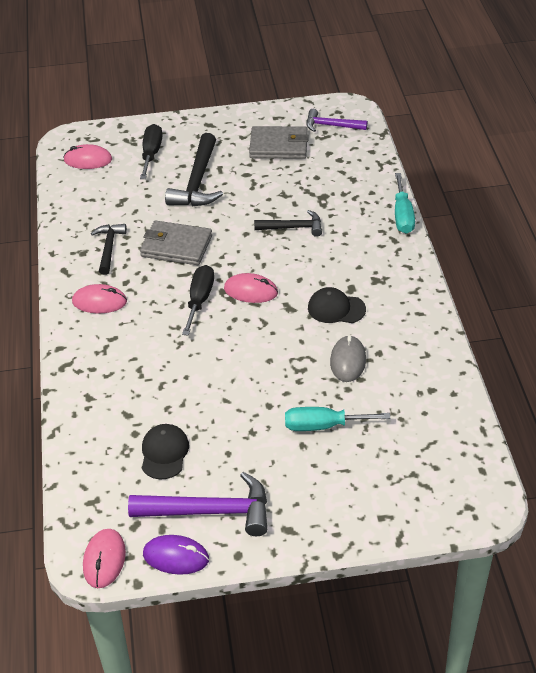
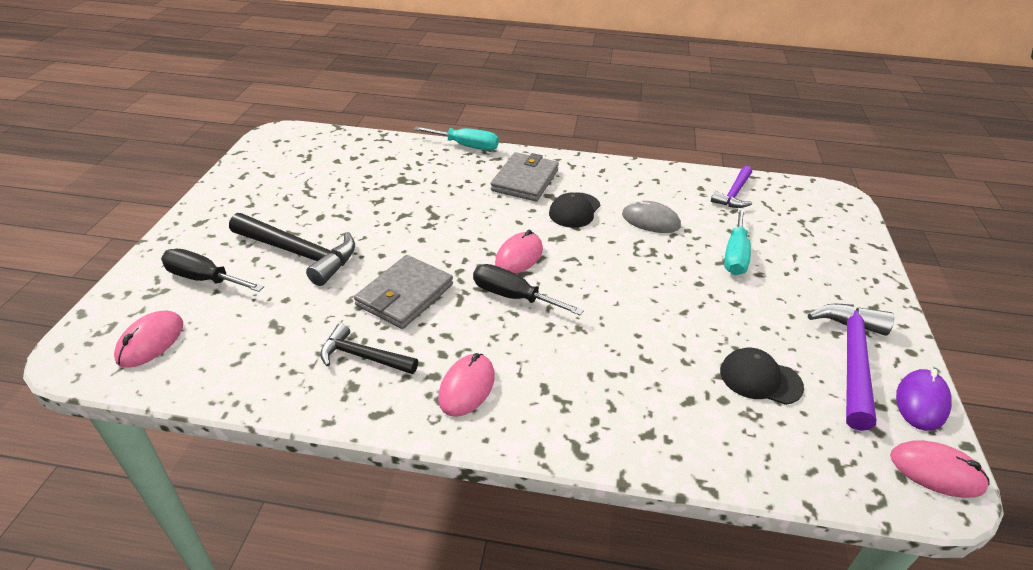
camera: 75 degrees left, 5 degrees down
(279, 146) = (293, 185): grey wallet -> grey wallet (525, 180)
(293, 227) = (436, 207): black hammer -> none
(331, 126) = (295, 149): purple hammer -> purple hammer (734, 194)

